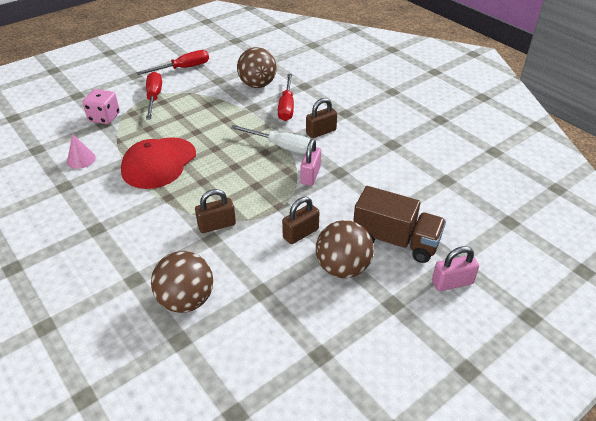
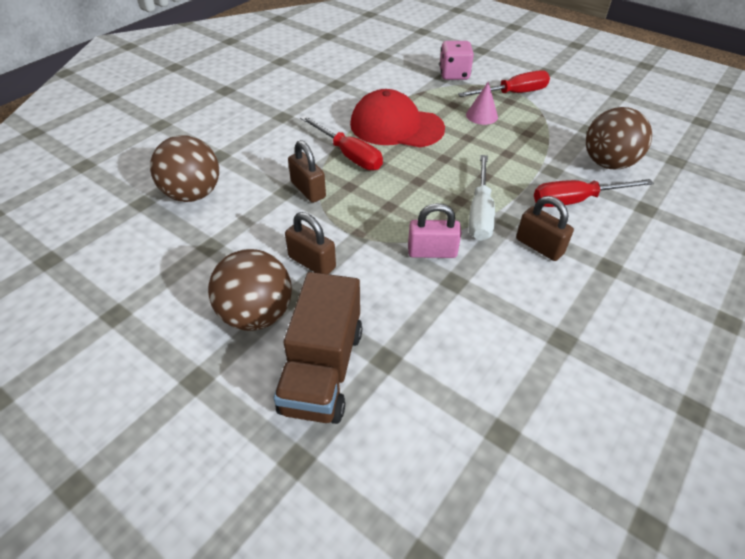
camera: 75 degrees right, 5 degrees up
(81, 159) = (379, 81): pink cone -> pink cone (482, 115)
(183, 68) = (590, 98): red screwdriver -> red screwdriver (349, 155)
(452, 283) = (244, 457): pink padlock -> none

